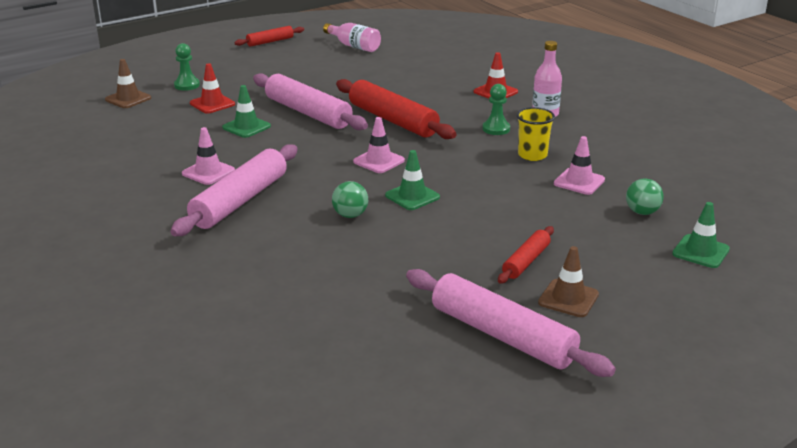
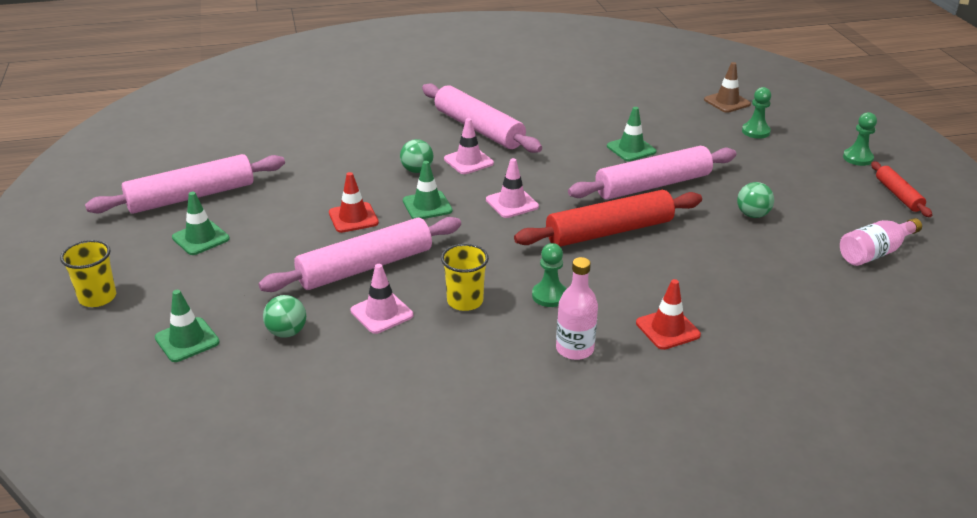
camera: 110 degrees right, 5 degrees up
(208, 172) = (541, 122): pink traffic cone -> pink traffic cone (468, 161)
(212, 104) = (698, 139): red traffic cone -> red traffic cone (353, 218)
(218, 53) = (858, 158): none -> green pawn
(330, 79) = (752, 215): none -> green ball
(526, 261) = (270, 234): red rolling pin -> none
(530, 202) = (365, 267): none -> pink rolling pin
(568, 298) = (200, 238): brown traffic cone -> green traffic cone
(709, 320) = (97, 297): none -> yellow cup

